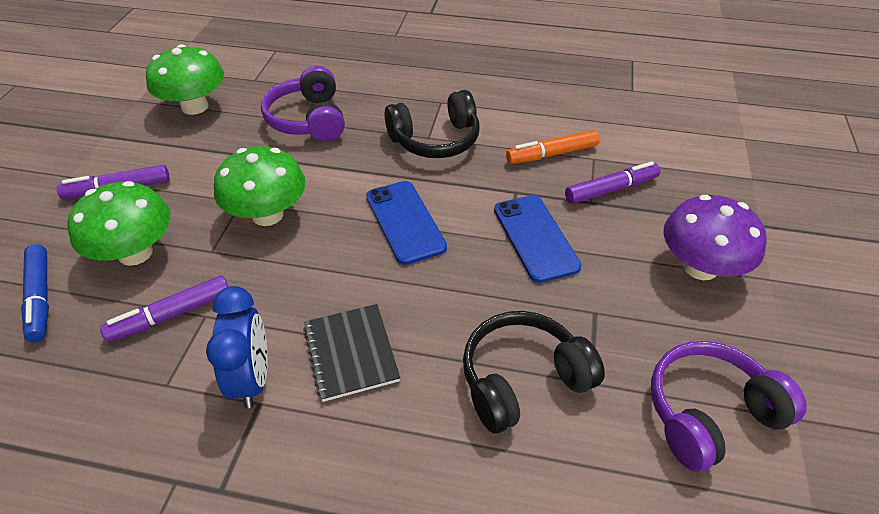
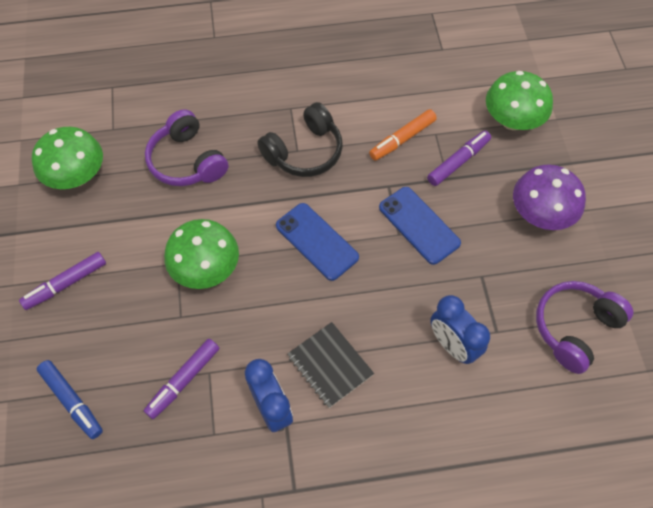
camera: 20 degrees left, 15 degrees up
(135, 253) = (121, 338): green mushroom -> green mushroom (512, 120)
(523, 380) = (453, 345): black headphones -> blue clock

